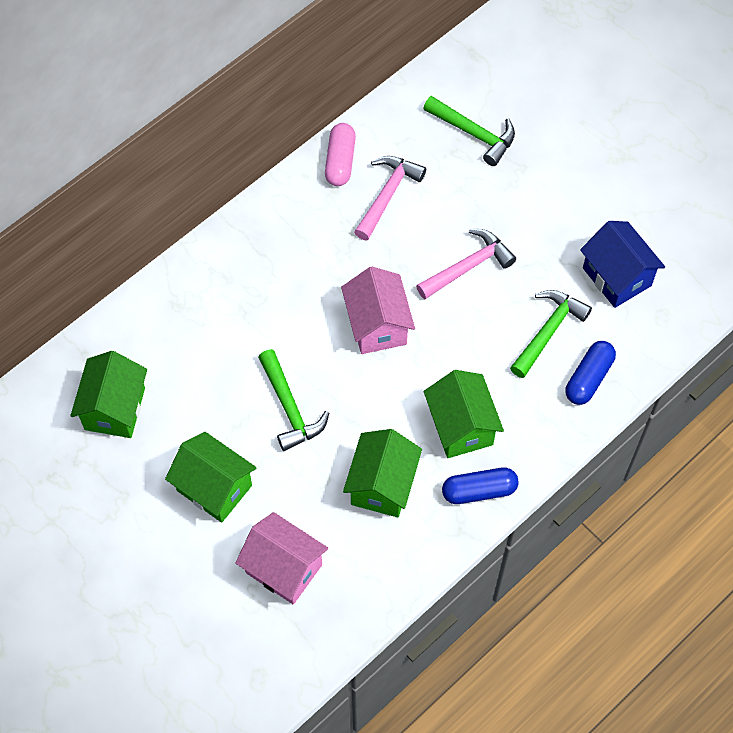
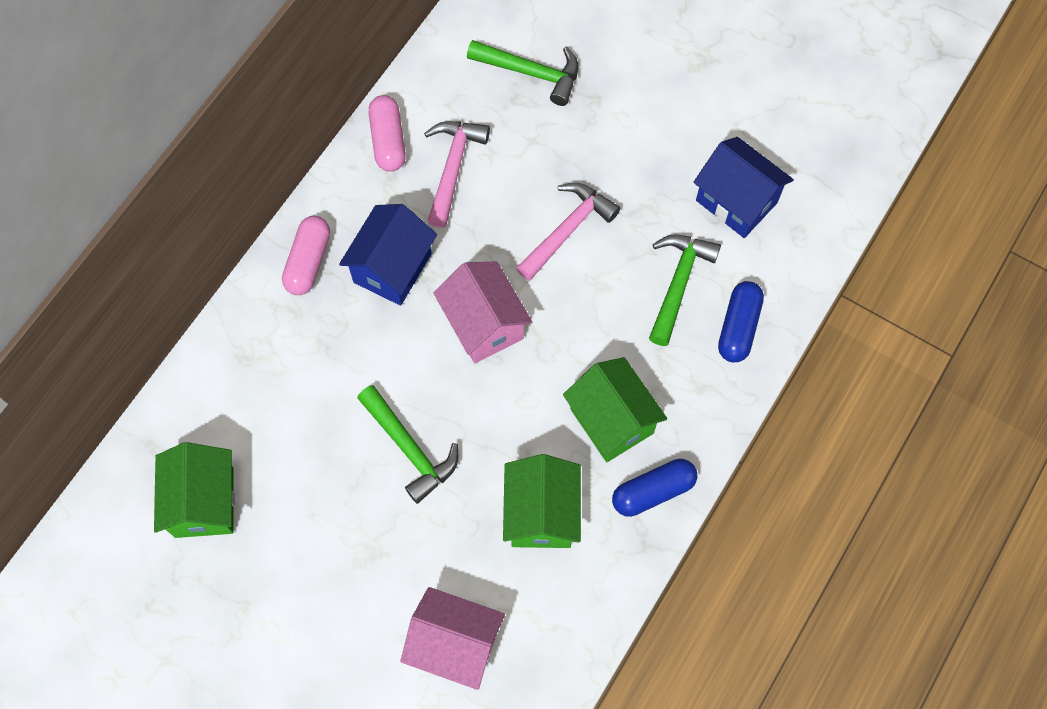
camera: 15 degrees left, 5 degrees up
(214, 488) = (348, 568): green house -> none
(248, 242) = (308, 261): none -> pink capsule
(315, 263) = (392, 268): none -> blue house

